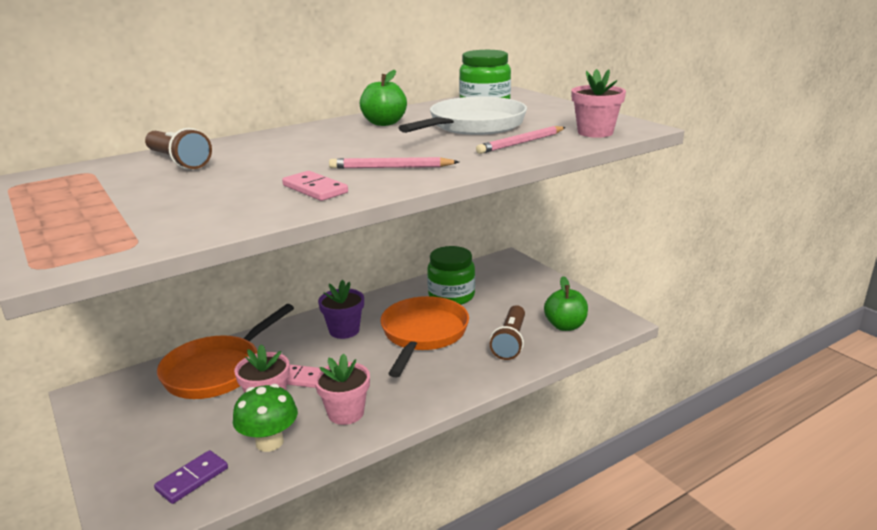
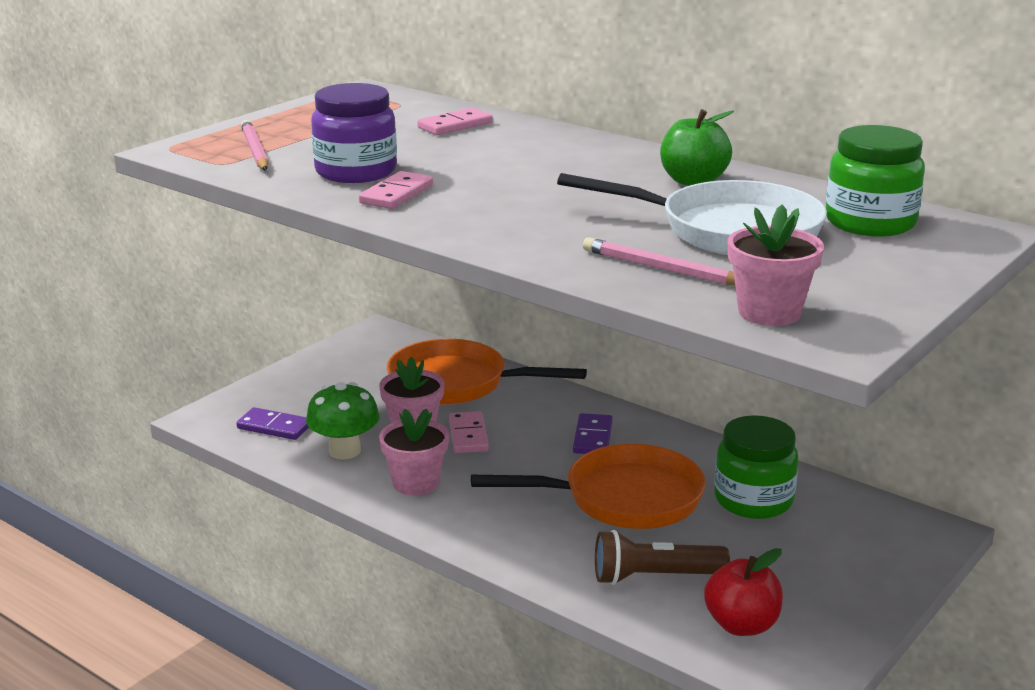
camera: 70 degrees right, 0 degrees up
(178, 161) = (455, 125): brown flashlight -> pink domino
(242, 197) = (356, 172): none -> purple jar
(344, 330) = (592, 437): purple flower pot -> purple domino
(390, 167) = (495, 214): pink pencil -> pink pencil (255, 150)
(565, 326) = (741, 625): green apple -> red apple

